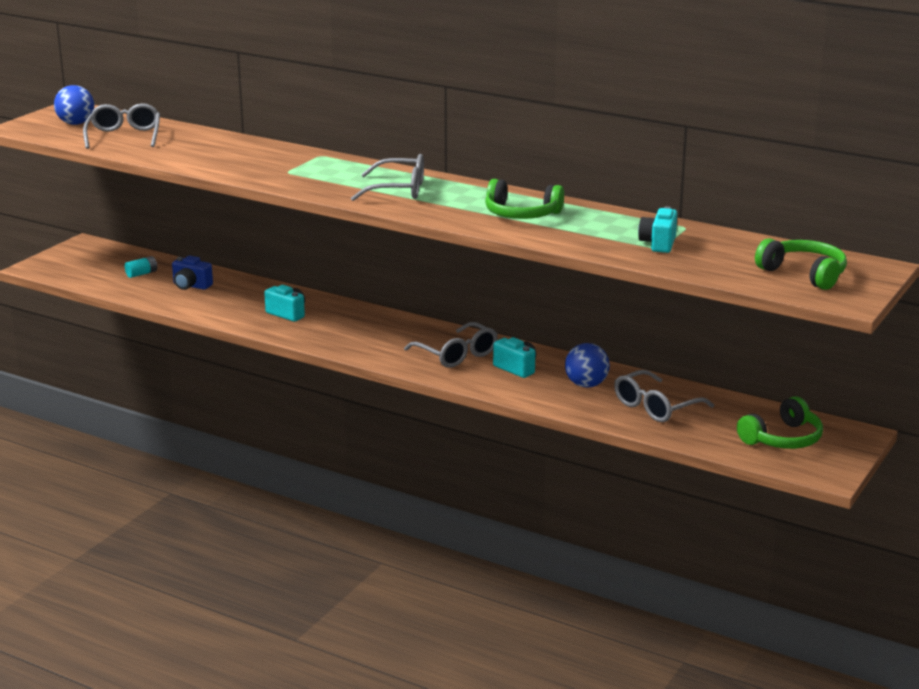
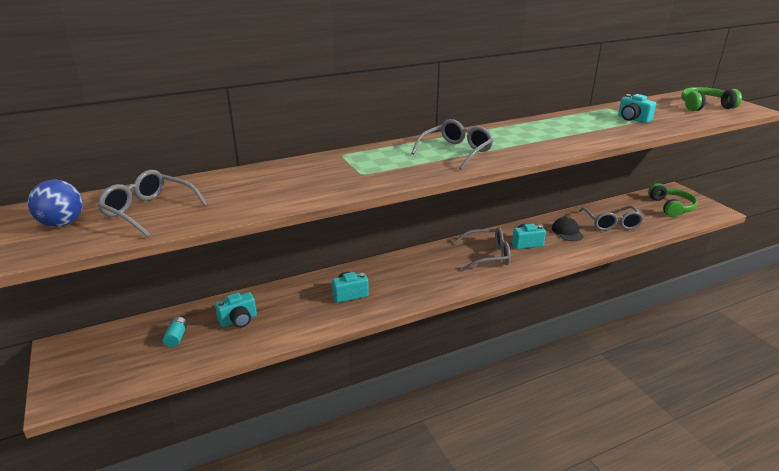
camera: 55 degrees left, 5 degrees up
(191, 286) = (238, 320): blue camera -> turquoise camera
(521, 214) = (547, 134): green headphones -> none
(586, 385) = (567, 232): blue ball -> black cap

